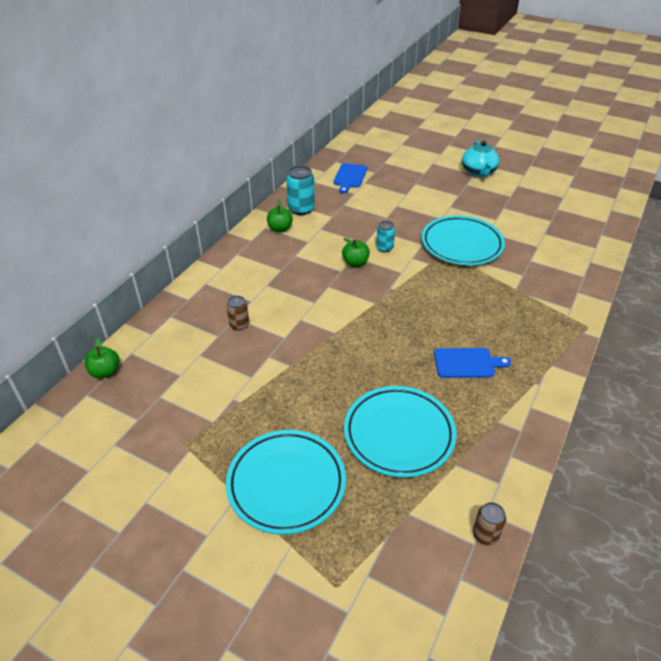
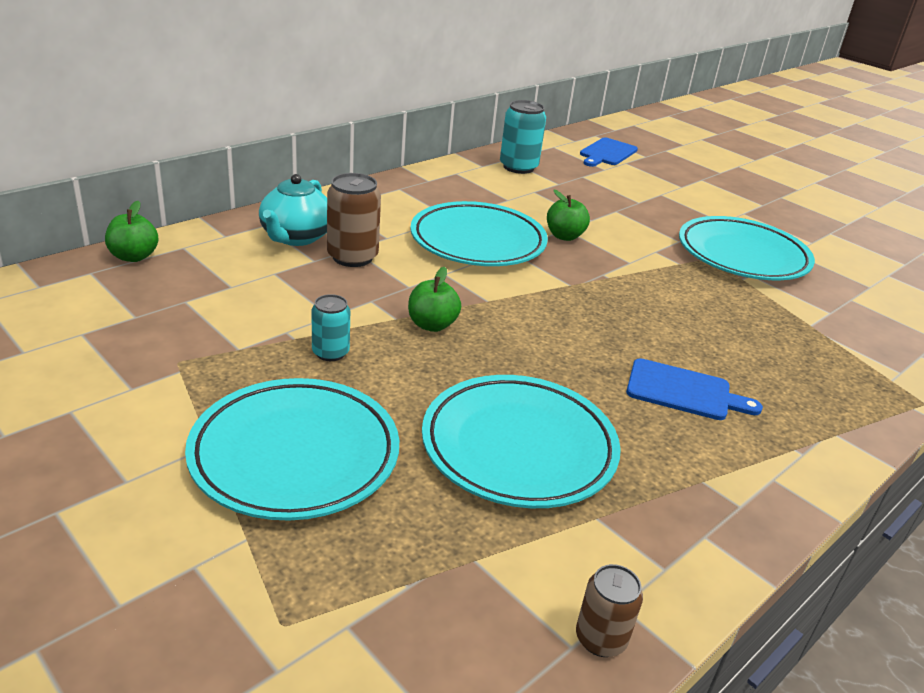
camera: 15 degrees right, 10 degrees down
(239, 325) = (352, 257): brown can -> brown can, size x1.65
(280, 229) = (476, 179): green apple -> green apple (432, 325)
(307, 285) = (478, 242): none -> turquoise plate
(384, 248) = (618, 231): turquoise can -> turquoise can (330, 352)
(478, 172) = (806, 189): turquoise teapot -> turquoise teapot (296, 237)

